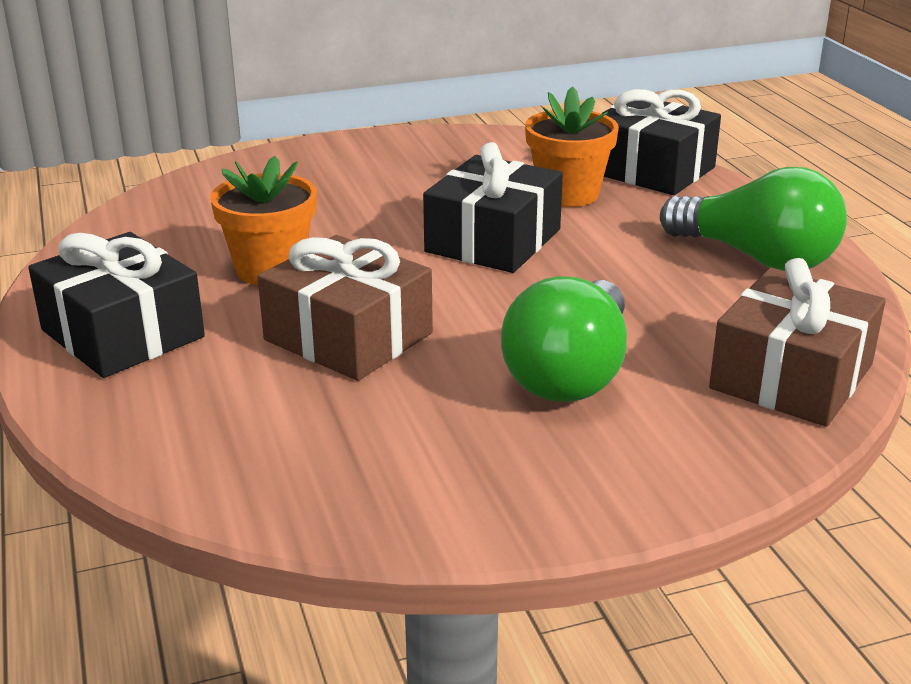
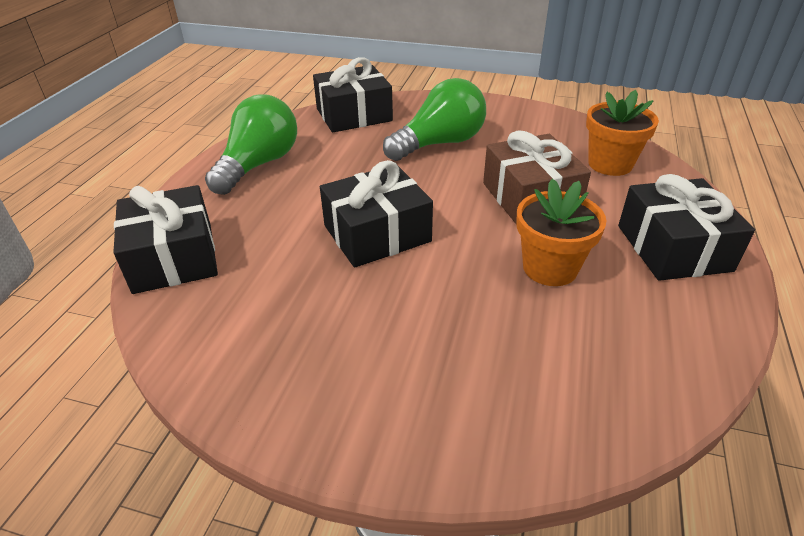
camera: 145 degrees left, 10 degrees up
(568, 194) = (269, 257): orange flower pot -> orange flower pot (610, 164)
(757, 258) = (259, 164): green light bulb -> green light bulb turned 45 degrees clockwise
(791, 376) = (354, 115): brown gift -> black gift

